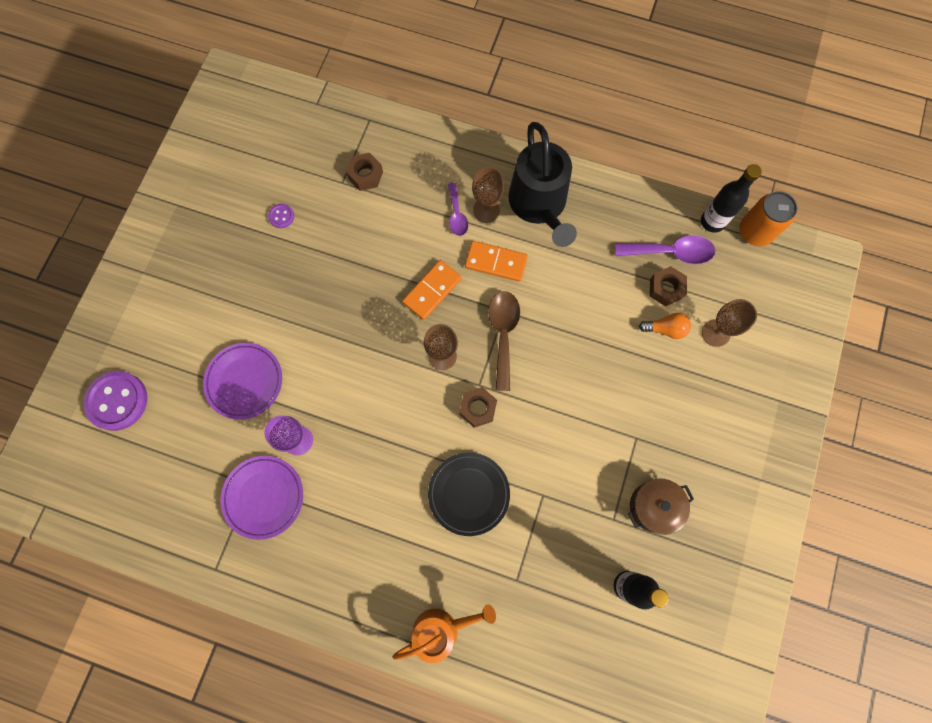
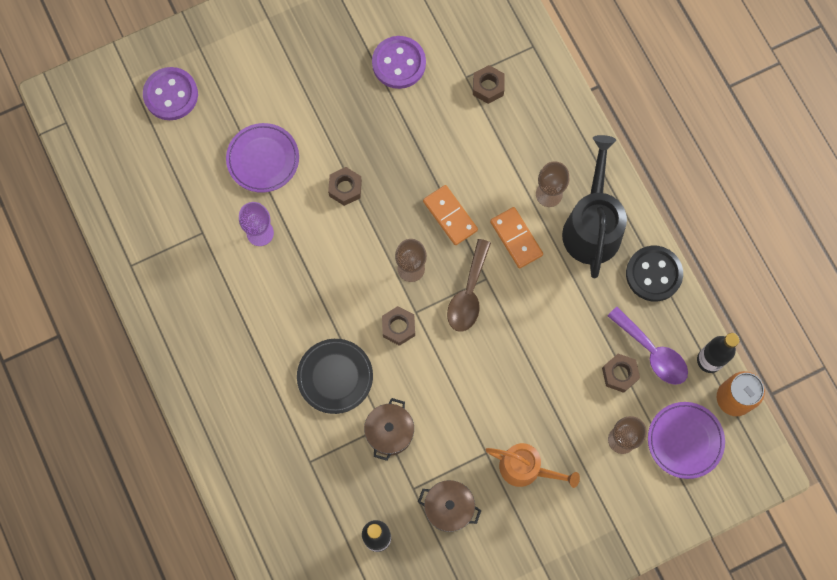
camera: 45 degrees right, 0 degrees up
(264, 497) = (203, 249): purple plate -> purple plate (685, 440)
(281, 216) = (399, 63): purple button -> purple button, size x2.17
(332, 344) = (345, 188): none -> brown nut
(432, 290) = (450, 216): orange domino -> orange domino turned 60 degrees clockwise
(441, 629) = (232, 442): orange watering can -> orange watering can (525, 468)
(457, 215) = (523, 178): purple spoon -> none
(503, 334) = (468, 294): brown spoon -> brown spoon turned 150 degrees clockwise
(539, 205) = (592, 226): black watering can -> black watering can turned 150 degrees clockwise
(552, 494) = (389, 432): none -> brown pot
(614, 198) = (653, 274): none -> black button
(665, 329) = (588, 401): orange light bulb -> none

